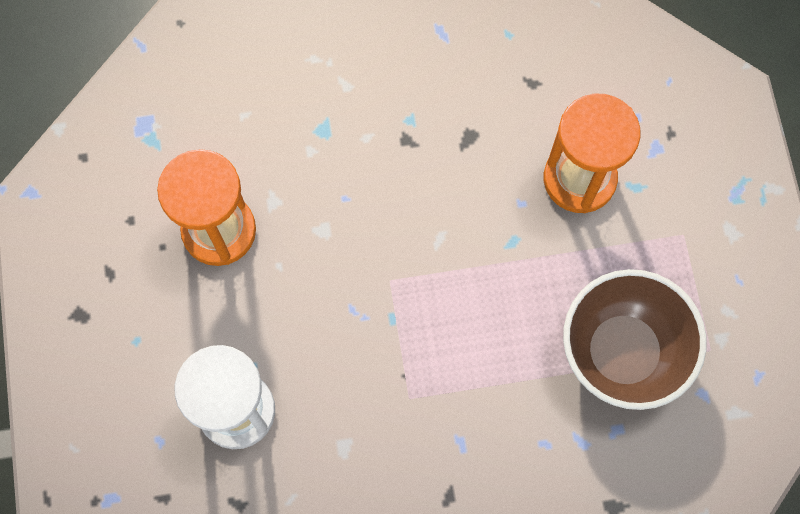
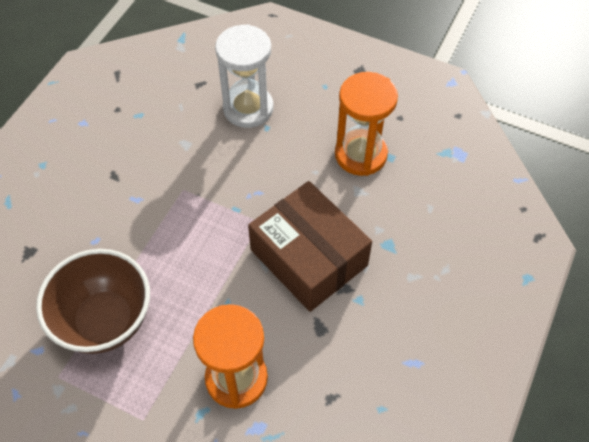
camera: 125 degrees right, 15 degrees down
(397, 199) = (309, 257): none -> brown box

